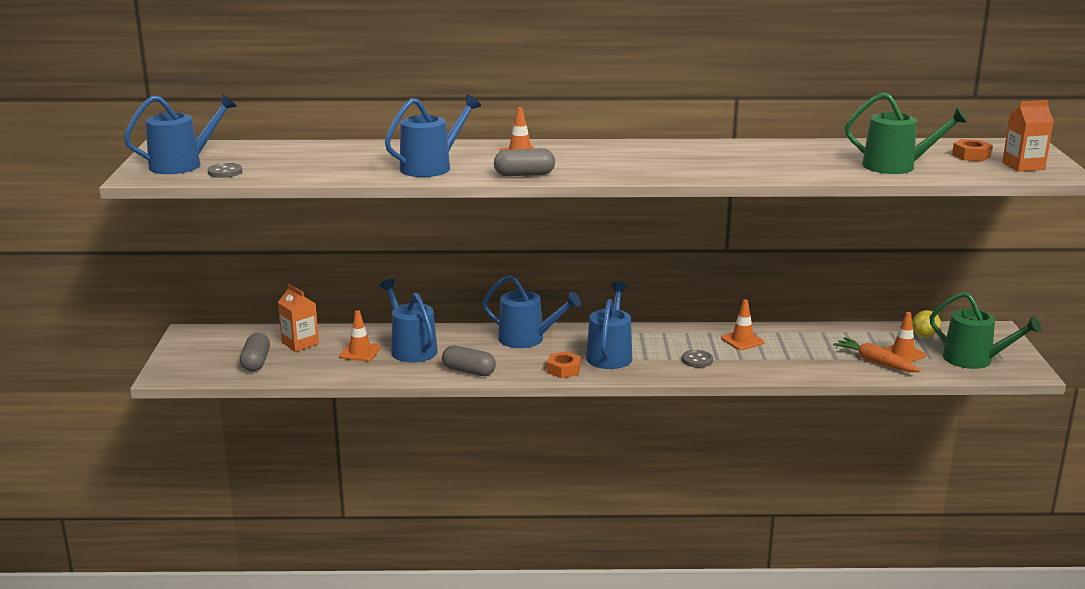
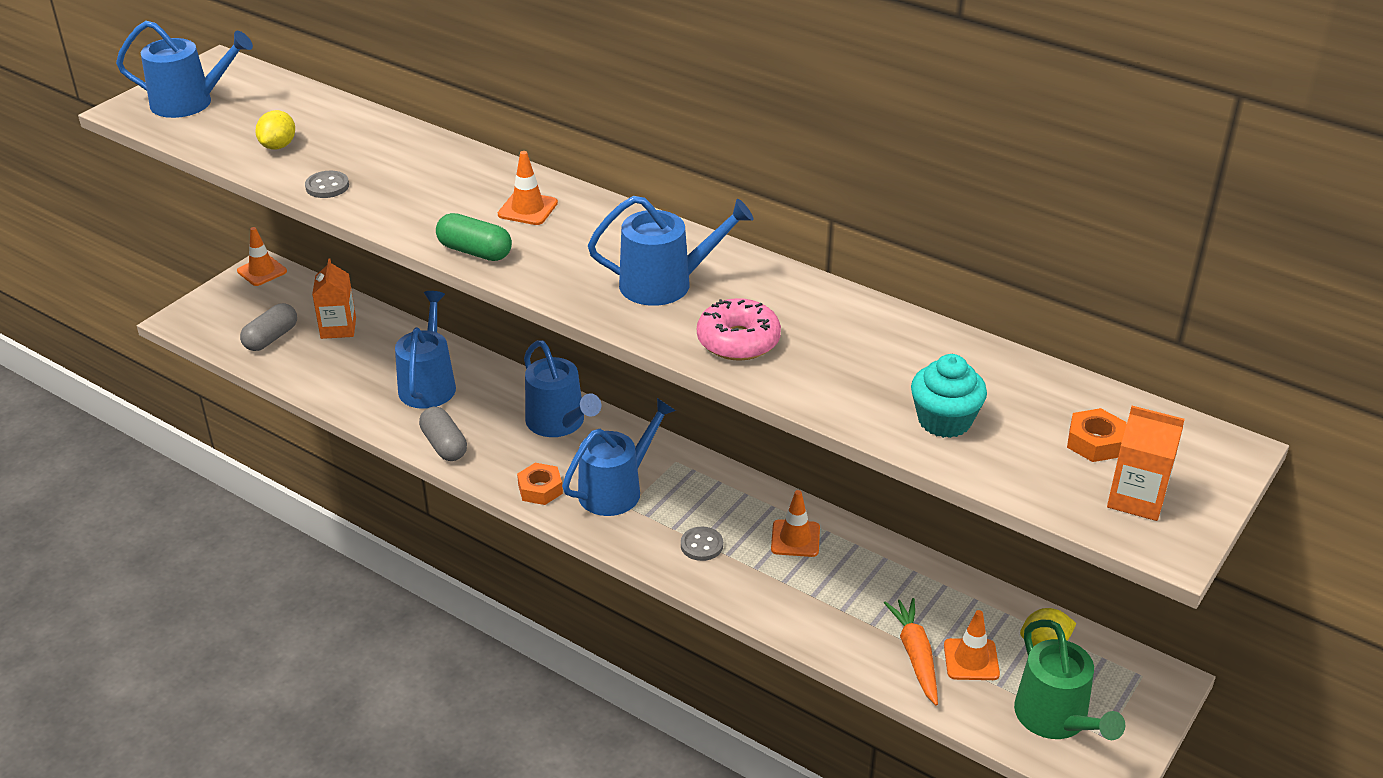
camera: 35 degrees right, 15 degrees up
(225, 172) = (207, 131): grey button -> grey button (327, 186)
(294, 167) = (278, 146): none -> yellow lemon
(360, 352) = (376, 366): orange traffic cone -> orange traffic cone (262, 271)
(431, 167) = (402, 198): blue watering can -> blue watering can (664, 284)
(524, 174) = (475, 251): grey capsule -> green capsule
(743, 168) = (738, 341): none -> pink donut
(895, 166) = (944, 421): green watering can -> turquoise cupcake

